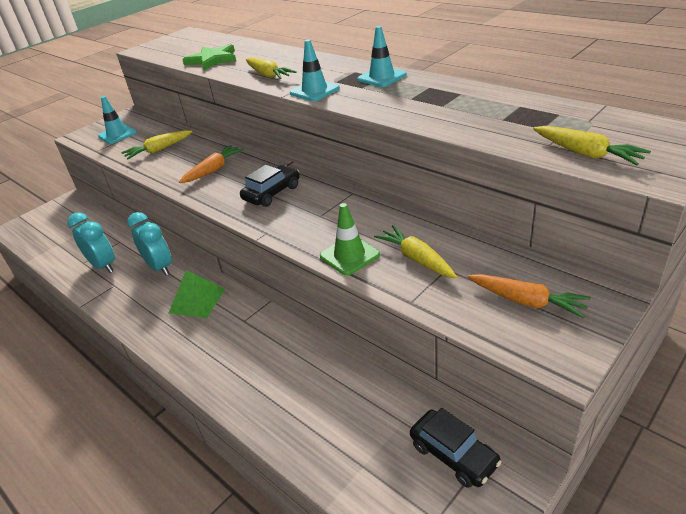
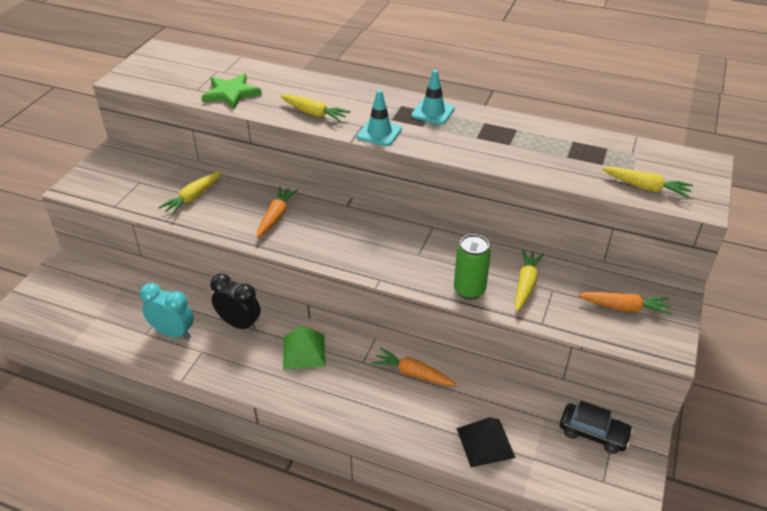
camera: 25 degrees left, 5 degrees up
(117, 134) = (123, 181): turquoise traffic cone -> none
(160, 267) = (239, 324): turquoise clock -> black clock
(272, 193) = (356, 236): black car -> none
(285, 341) = (413, 373): none -> orange carrot
(317, 433) = (485, 442): none -> black pyramid
(349, 255) = (469, 290): green traffic cone -> green can
(416, 259) = (525, 285): yellow carrot -> yellow carrot turned 75 degrees clockwise

